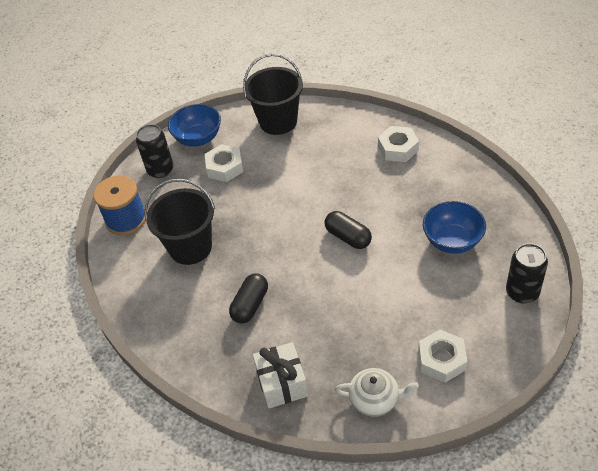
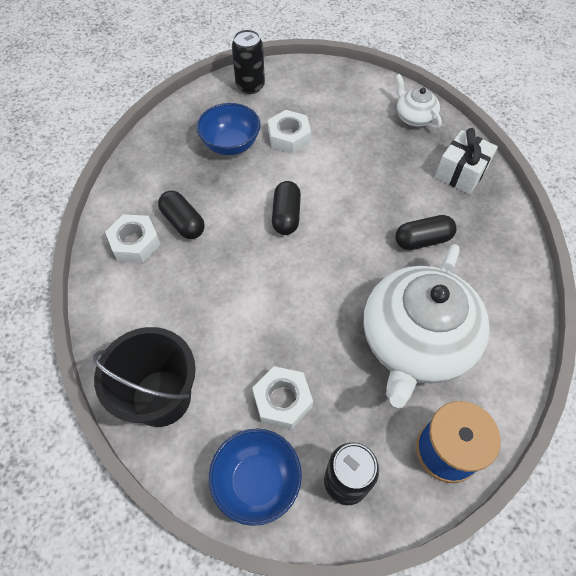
camera: 135 degrees left, 10 degrees up
(190, 247) = (415, 342): black bucket -> white teapot
(394, 178) = (183, 222): none -> black capsule
(442, 360) = (348, 100): white nut -> white nut (289, 136)

